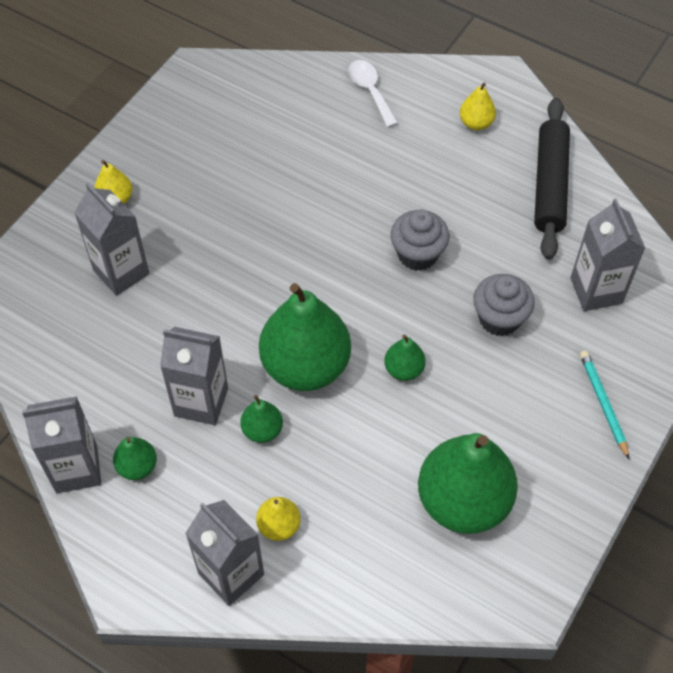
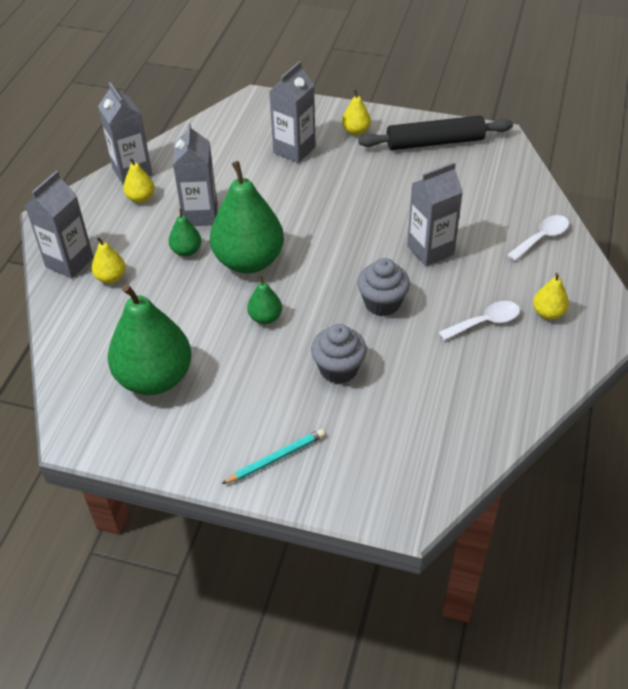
camera: 75 degrees right, 10 degrees down
(137, 466) = (141, 198): green pear -> yellow pear
(472, 176) = (485, 322): none -> white spoon
(550, 184) = (505, 379): black rolling pin -> black rolling pin (435, 142)
(596, 290) = (398, 434): grey carton -> grey carton (430, 250)

